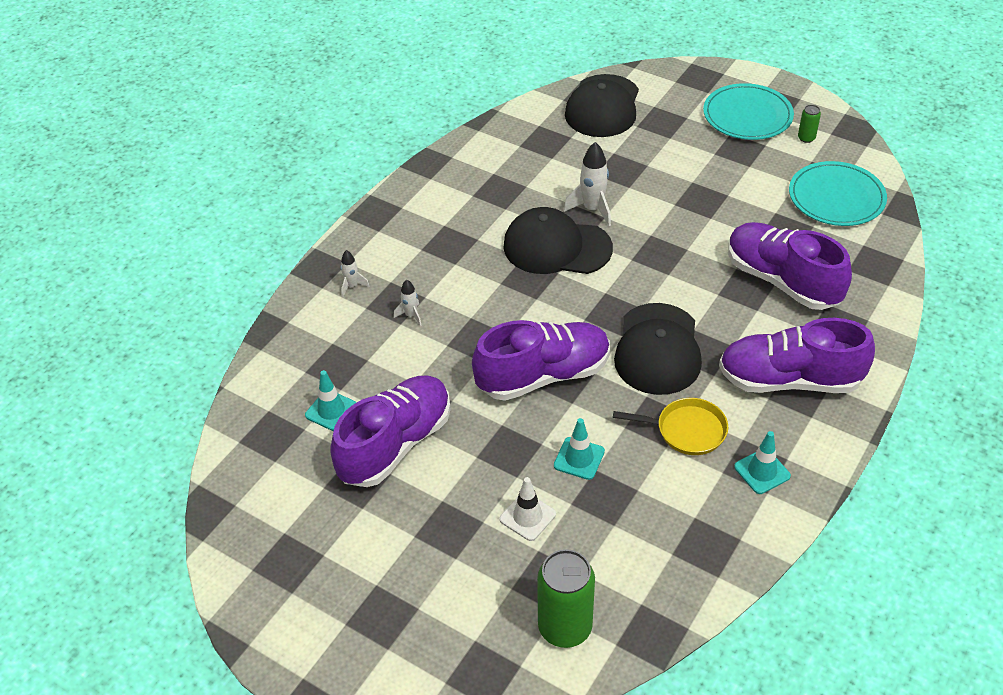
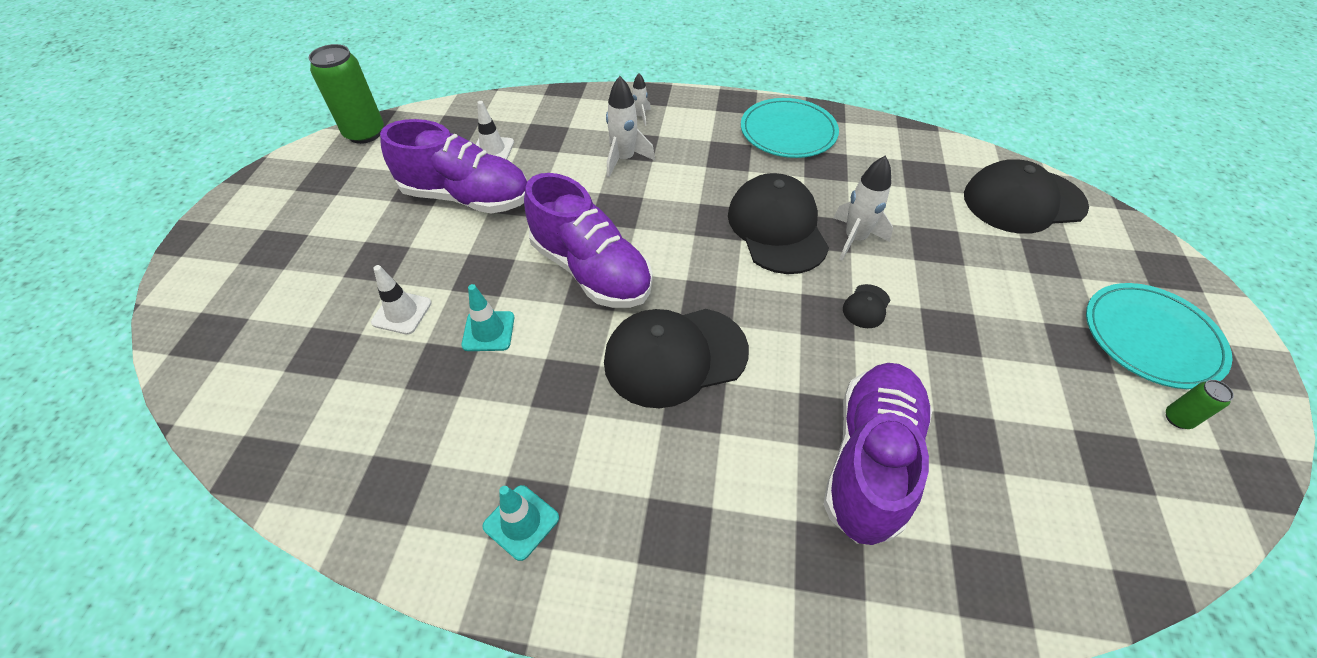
camera: 65 degrees right, 5 degrees up
(331, 410) = (492, 150): turquoise traffic cone -> white traffic cone
(411, 315) = (624, 159): white rocket -> white rocket, size x1.80
(565, 627) = (264, 383): green can -> green can (365, 133)
(660, 231) = (866, 306): none -> black cap
(686, 430) = (561, 419): yellow pan -> none
(789, 380) = (692, 516): purple shoe -> none
(836, 197) = (1090, 490): turquoise plate -> turquoise plate (788, 132)

